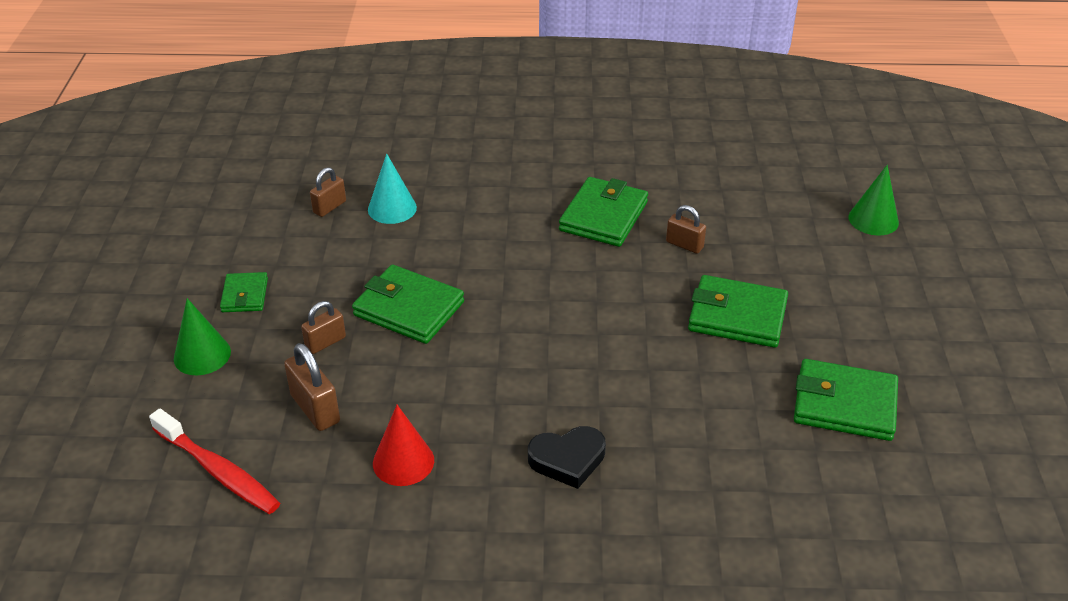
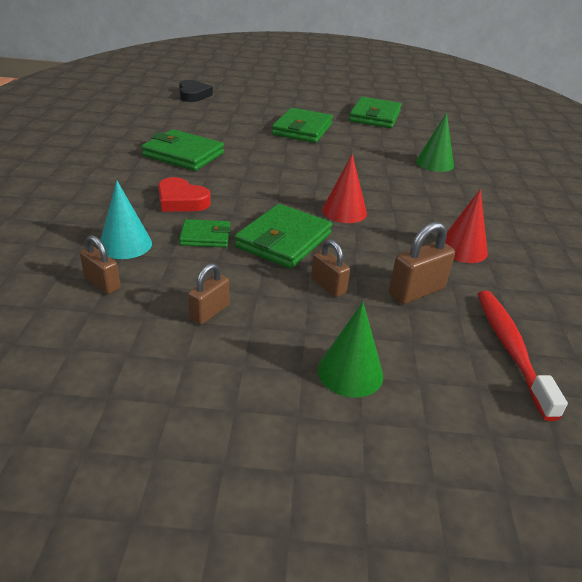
camera: 90 degrees left, 5 degrees down
(218, 471) = (510, 348): red toothbrush -> red toothbrush turned 45 degrees counterclockwise
(245, 295) = (248, 343): green wallet -> green wallet (205, 236)
(482, 357) = (344, 211): none -> red cone
(484, 230) = (181, 201): none -> red heart
(567, 459) = (439, 189): black heart -> black heart (193, 95)
(684, 245) = (227, 134): brown padlock -> brown padlock (209, 312)
(873, 219) = (219, 88): green cone -> green cone (434, 163)

